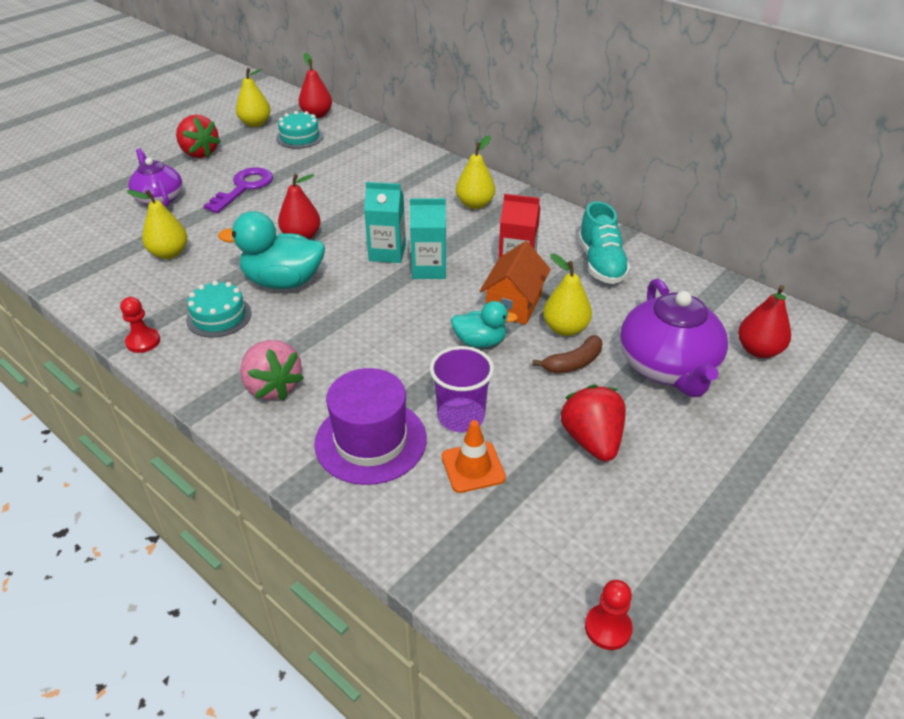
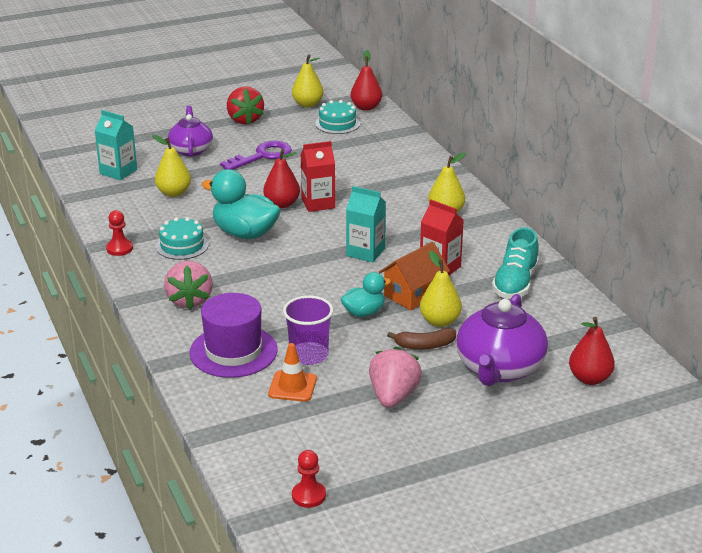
camera: 25 degrees right, 10 degrees down
(340, 226) = (318, 203): none -> red carton
(387, 253) = (341, 232): turquoise carton -> turquoise carton (118, 172)
(480, 342) = (364, 312): turquoise duck -> turquoise duck turned 60 degrees counterclockwise
(592, 440) = (393, 396): red strawberry -> pink strawberry

